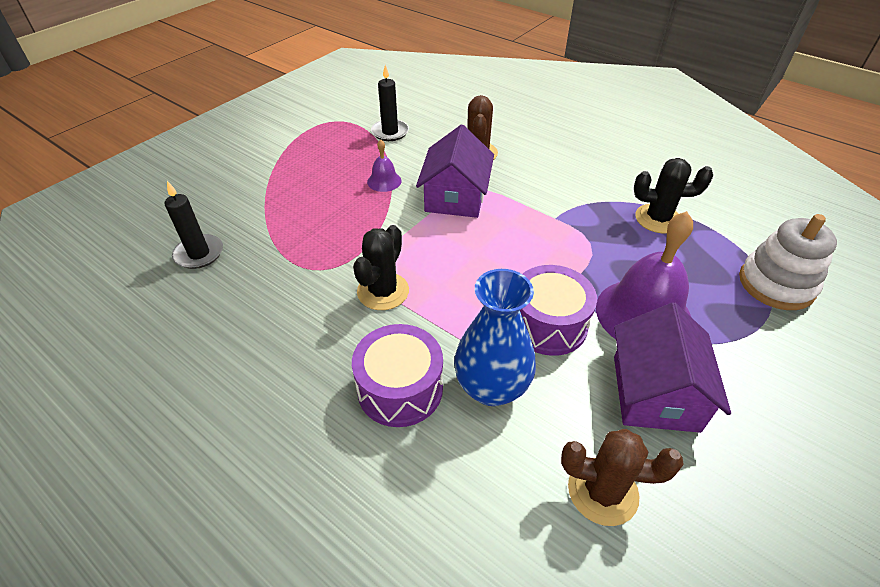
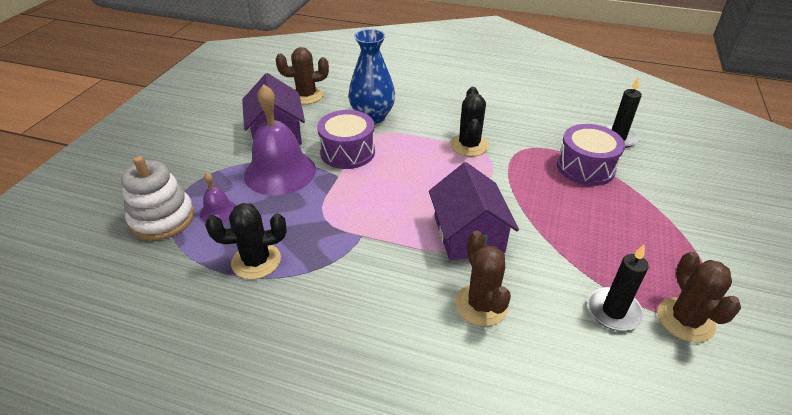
camera: 160 degrees right, 5 degrees down
(350, 120) = (685, 320): none -> brown cactus
(384, 181) = (550, 234): purple bell -> purple bell (218, 211)
(400, 388) = (422, 106): purple drum -> purple drum (585, 167)

